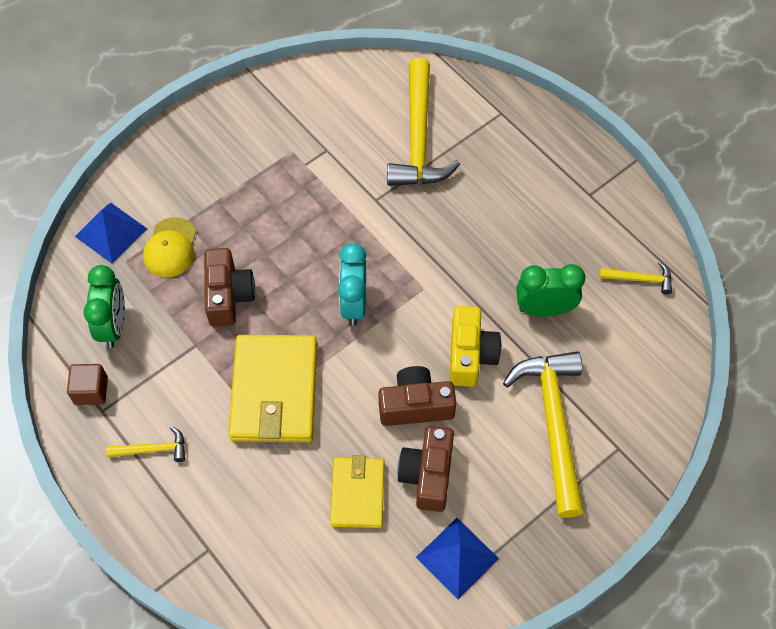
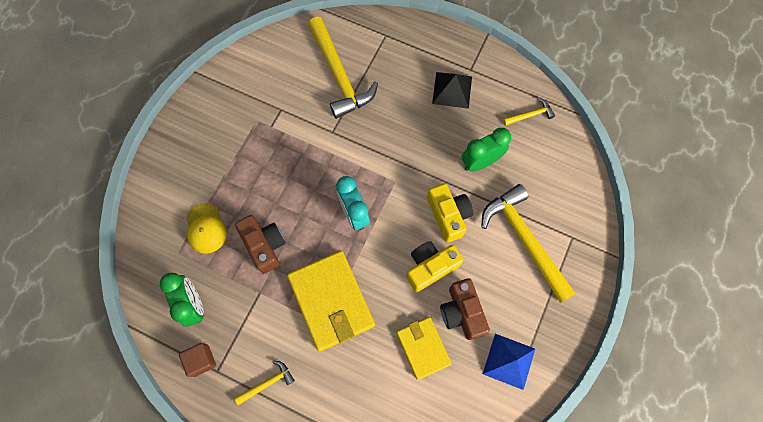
camera: 25 degrees left, 10 degrees up
(111, 232) = (156, 235): blue pyramid -> none
(415, 405) = (430, 267): brown camera -> yellow camera
(552, 209) = (452, 90): none -> black pyramid

